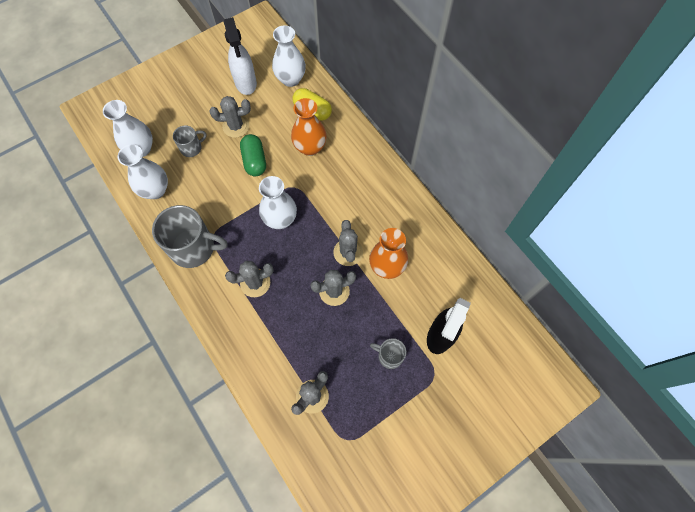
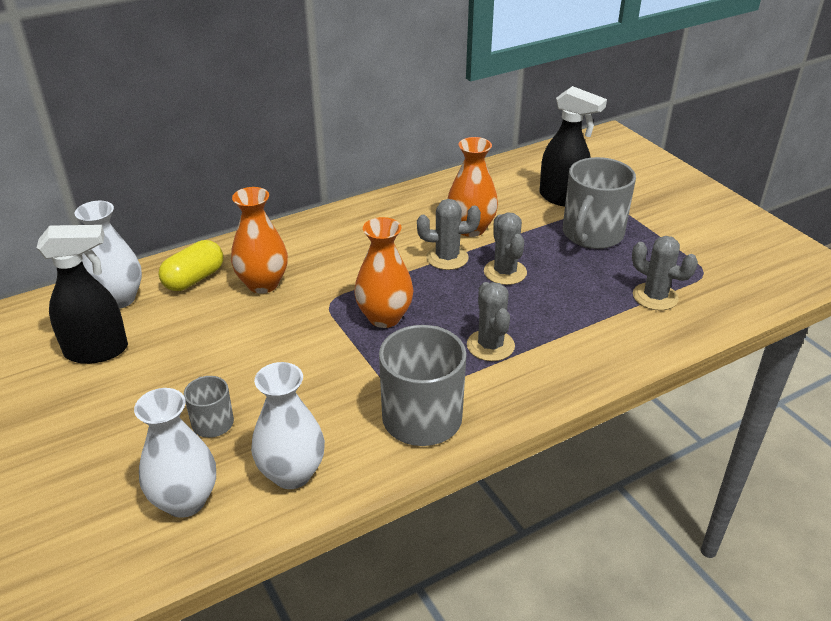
camera: 85 degrees left, 30 degrees down
(236, 126) = (188, 364): grey cactus -> none
(246, 83) = (97, 351): white spray bottle -> black spray bottle
(254, 161) = (268, 343): green capsule -> none
(280, 219) = (384, 317): white vase -> orange vase
(389, 356) = (591, 234): grey mug -> grey mug, size x1.94

